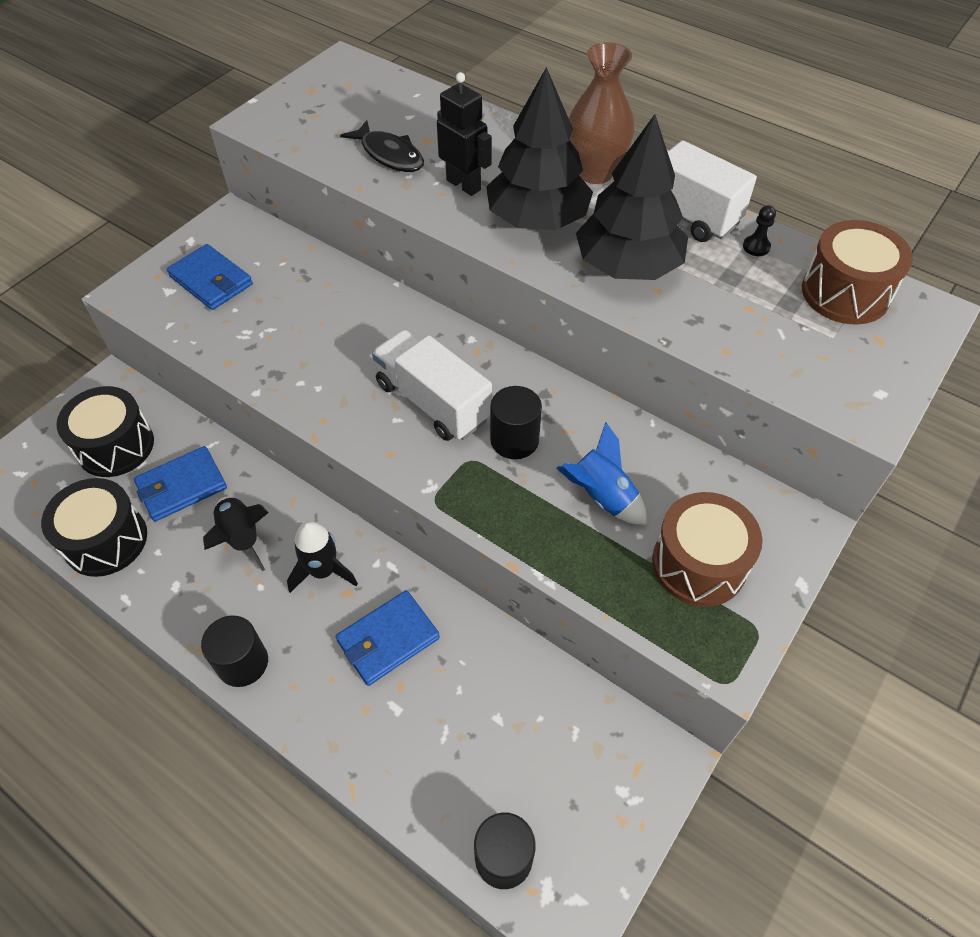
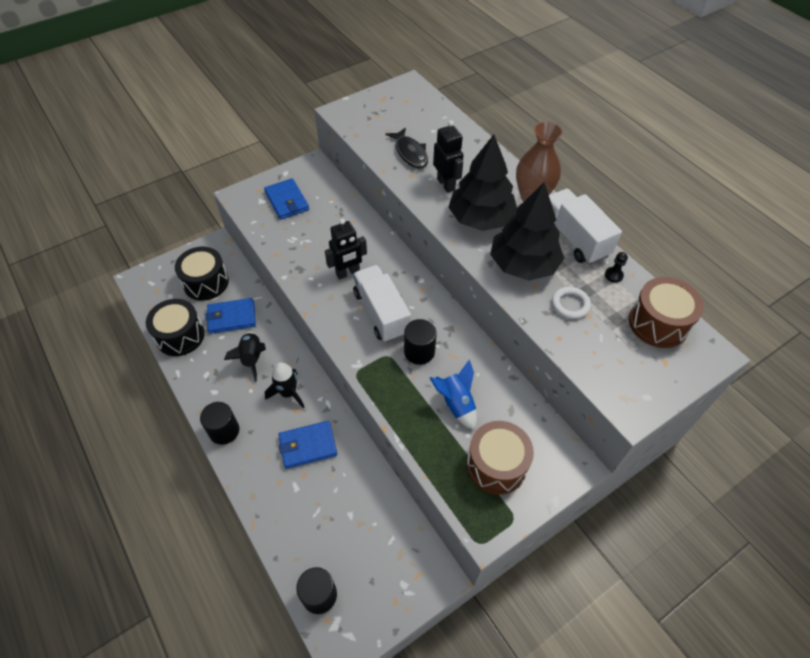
camera: 20 degrees right, 0 degrees up
(355, 359) = (348, 273): none -> black robot
(718, 301) = (570, 304): none -> white ring

